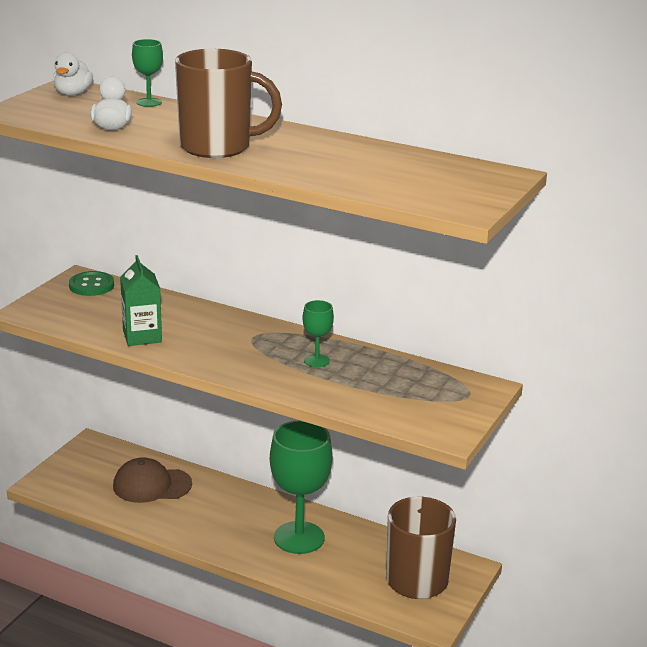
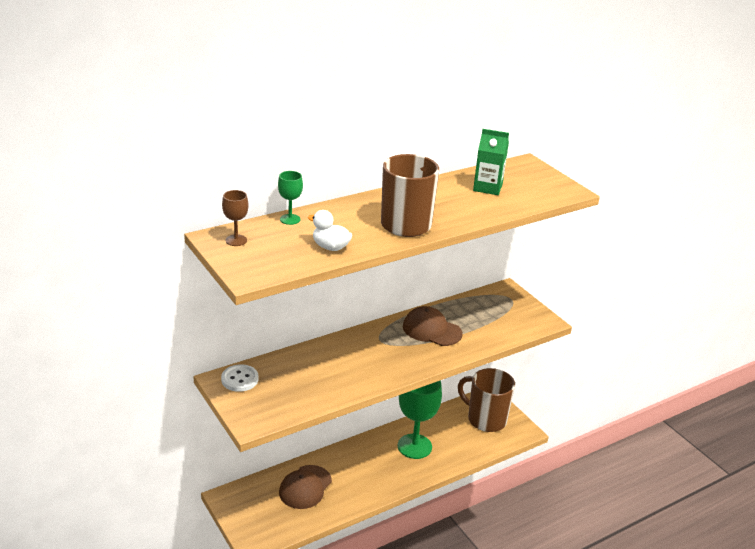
camera: 60 degrees left, 5 degrees up
(73, 94) = (236, 240): white duck -> brown goblet
(91, 285) = (240, 379): green button -> white button
(142, 336) = (340, 383): green carton -> green carton (487, 187)
(316, 361) = (432, 330): green goblet -> brown cap

